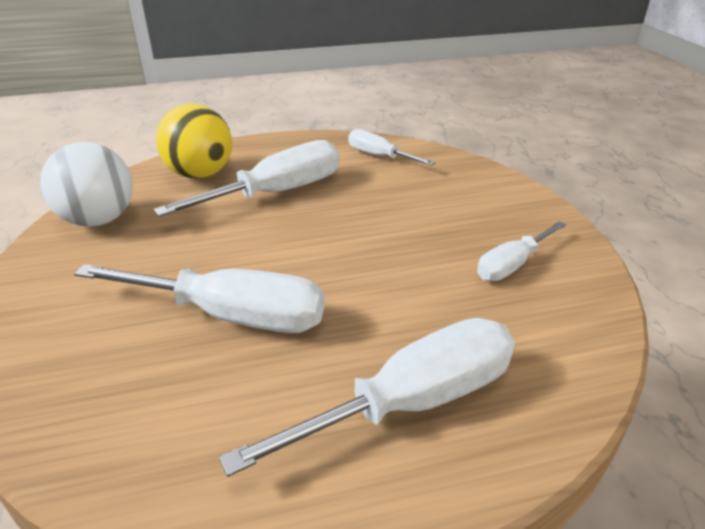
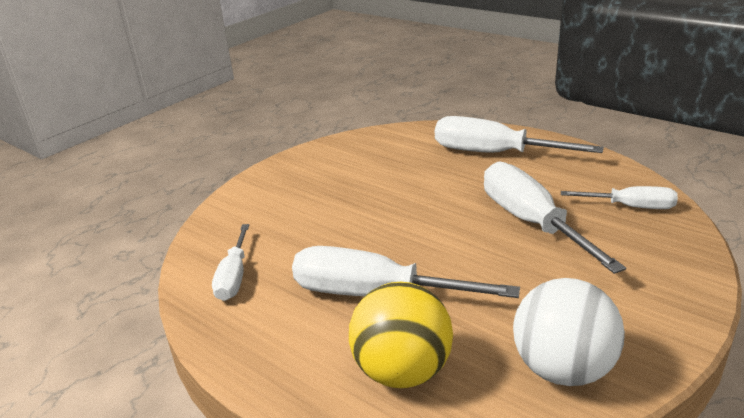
camera: 125 degrees left, 5 degrees down
(512, 265) = (348, 166): white screwdriver -> white screwdriver (630, 207)

